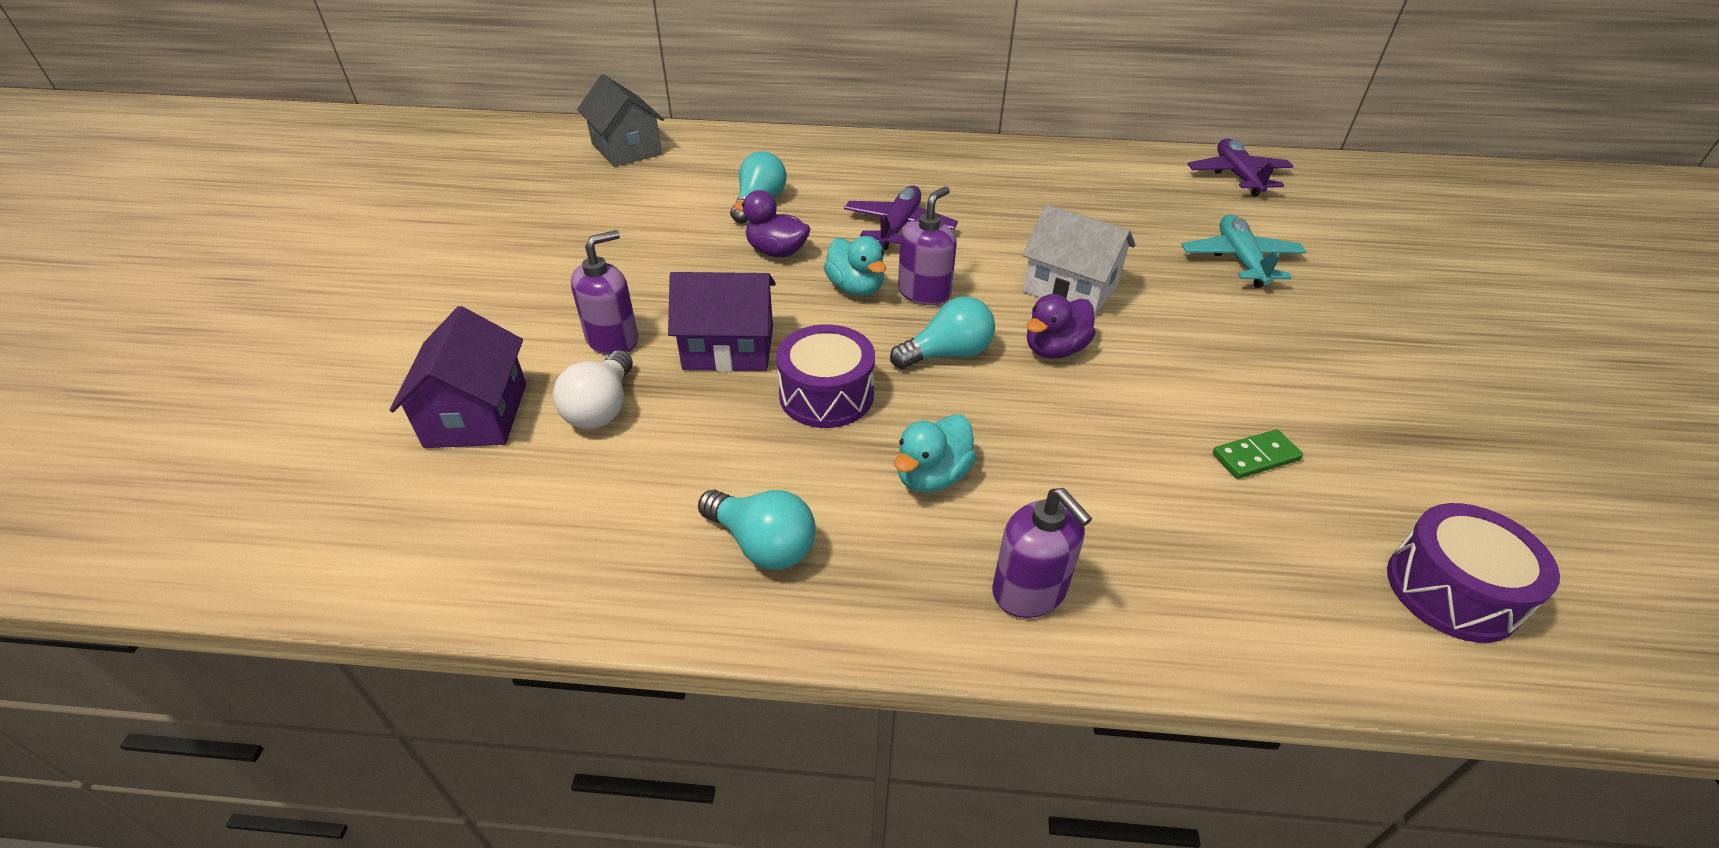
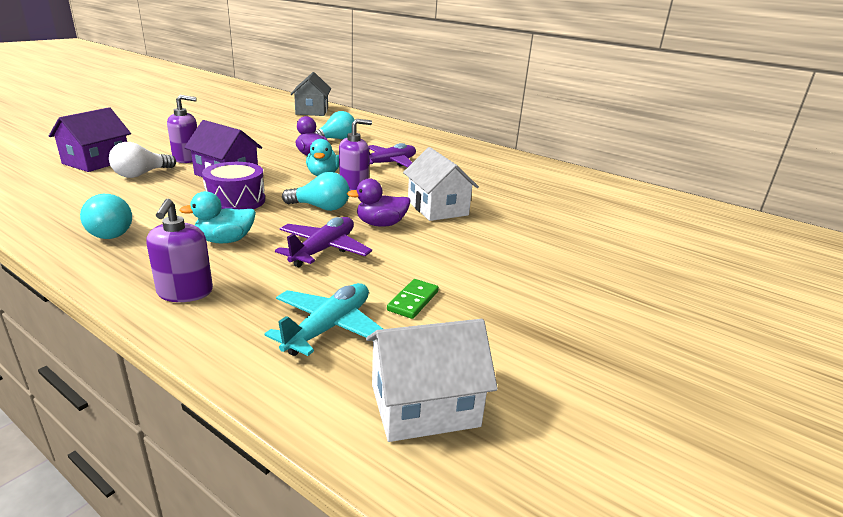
camera: 30 degrees right, 15 degrees down
(1237, 176) = (646, 200): purple plane -> purple plane (323, 250)
(1240, 260) = (574, 230): turquoise plane -> turquoise plane (329, 328)
(1255, 457) = (413, 301): green domino -> green domino turned 75 degrees counterclockwise
(1451, 591) = (424, 405): purple drum -> white house

